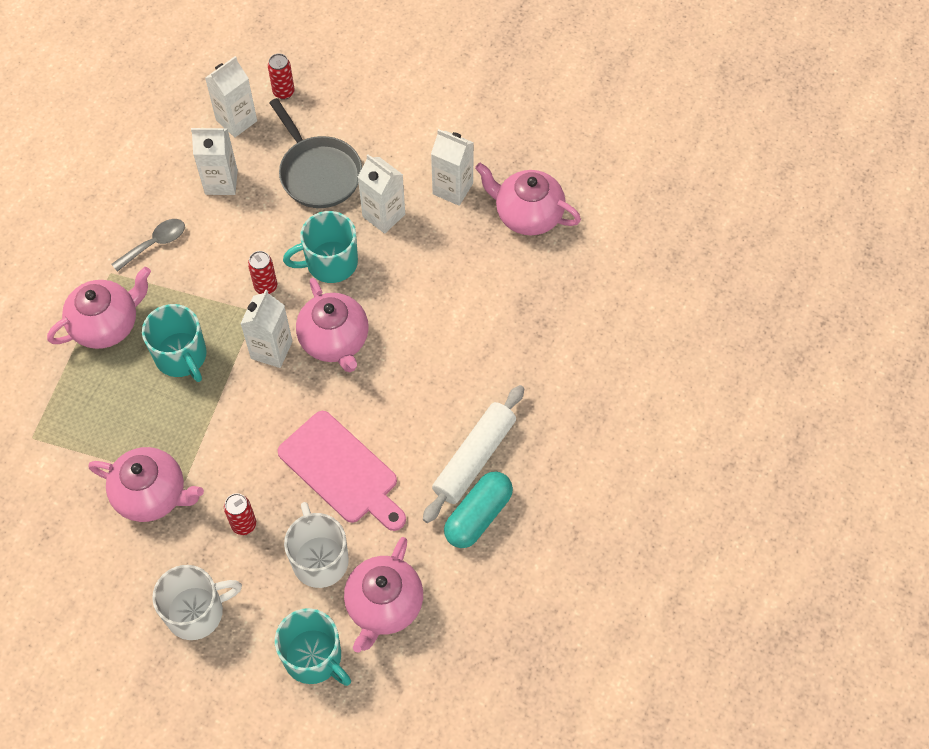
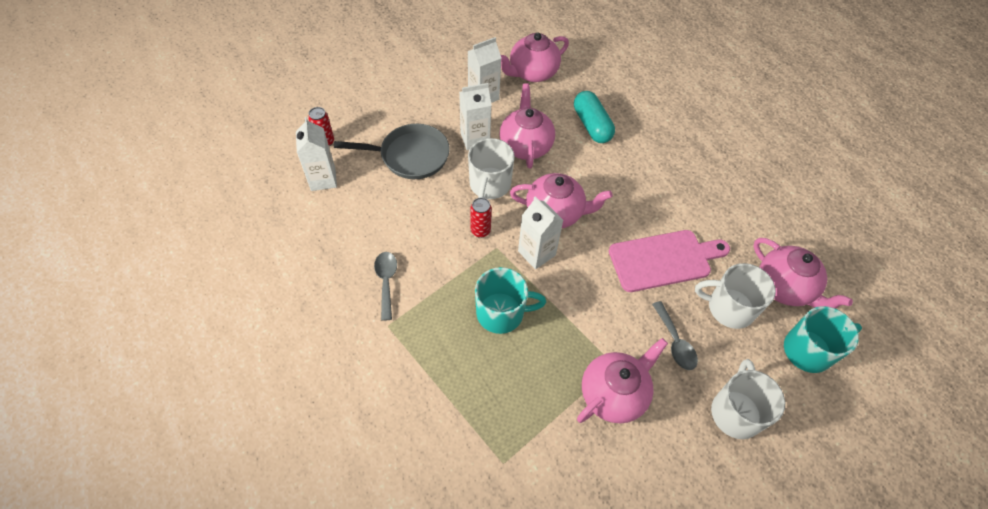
camera: 60 degrees left, 5 degrees down
(107, 325) = (434, 351): pink teapot -> pink teapot (525, 145)
(221, 182) = (368, 214): white carton -> none
(244, 524) = (675, 342): red can -> grey spoon
(330, 263) = (489, 185): turquoise mug -> white mug
(474, 458) = (696, 184): white rolling pin -> none
(478, 516) = (740, 203): turquoise capsule -> turquoise capsule (592, 125)

